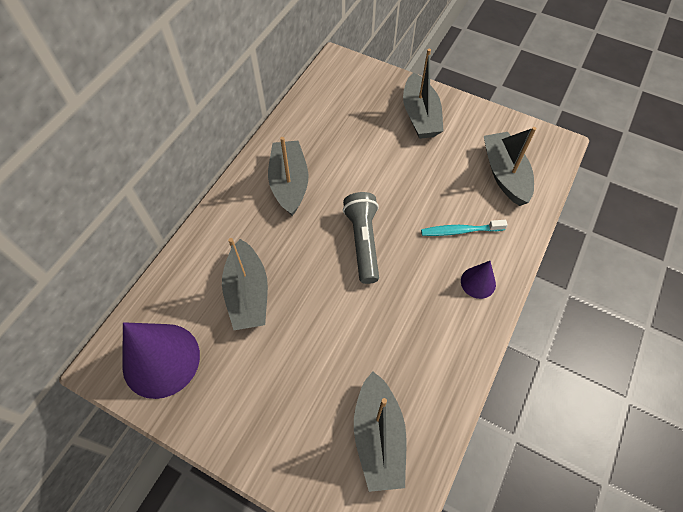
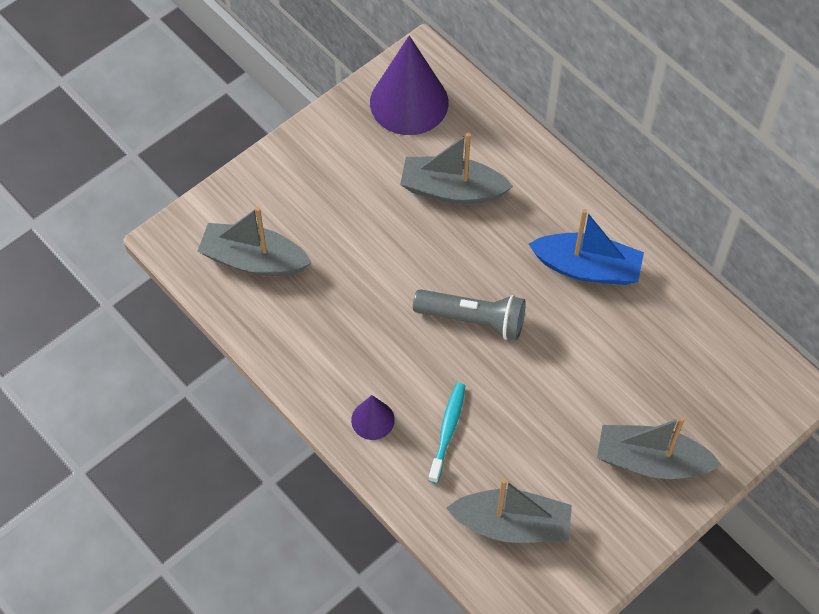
camera: 110 degrees right, 0 degrees up
(289, 183) = (587, 268): grey boat -> blue boat

